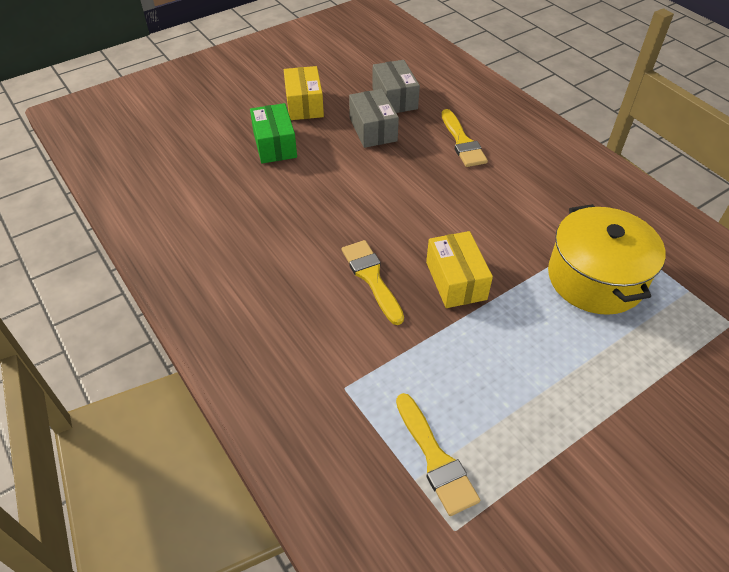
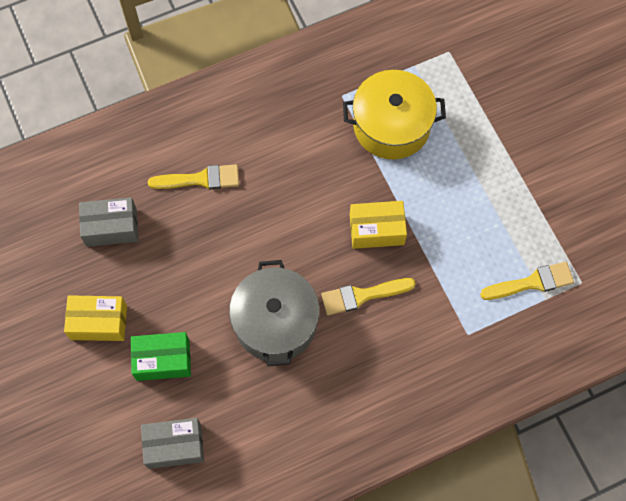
camera: 80 degrees left, 20 degrees up
(326, 212) = (275, 322): none -> grey pot
(373, 129) = (160, 259): grey box -> grey box (174, 446)

